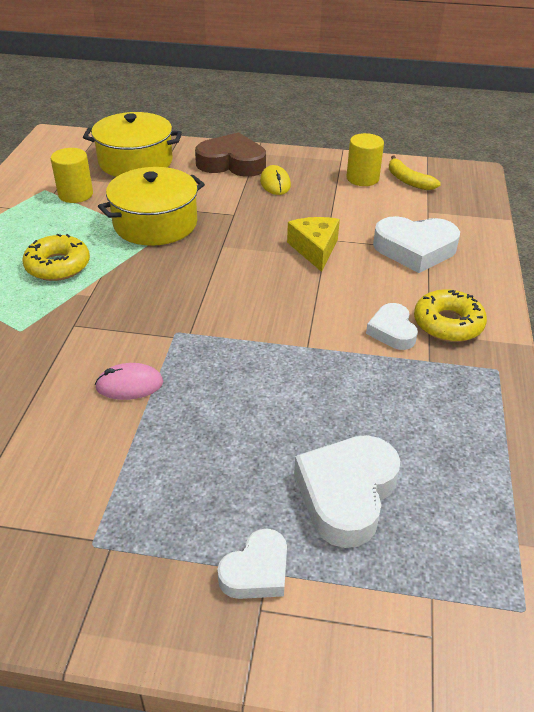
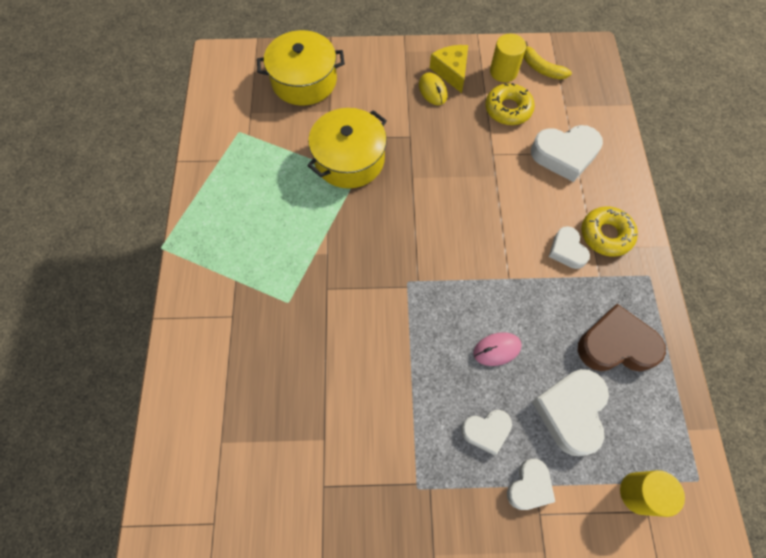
camera: 10 degrees left, 25 degrees up
(58, 266) = (288, 225): yellow donut -> yellow donut (508, 109)
(75, 194) = (268, 134): yellow cylinder -> yellow cylinder (639, 493)
(129, 385) = (391, 342): pink mouse -> pink mouse (497, 349)
(217, 496) = (486, 431): none -> white heart
(232, 163) = (388, 69): brown heart -> brown heart (616, 345)
(315, 249) = (487, 168): yellow cheese -> yellow cheese (451, 71)

